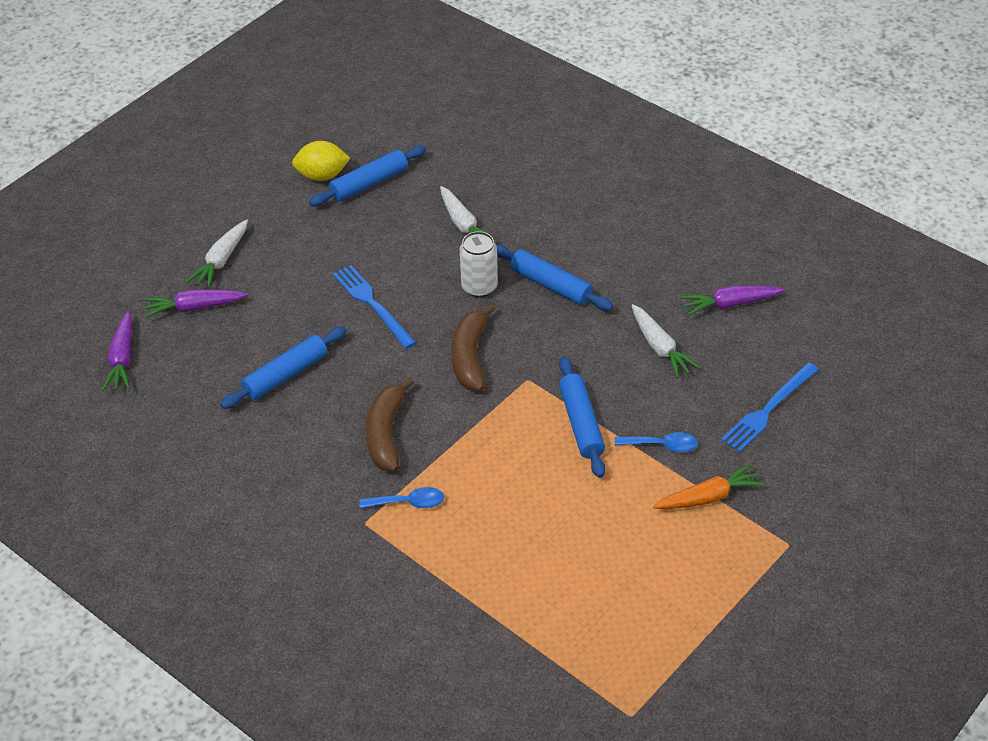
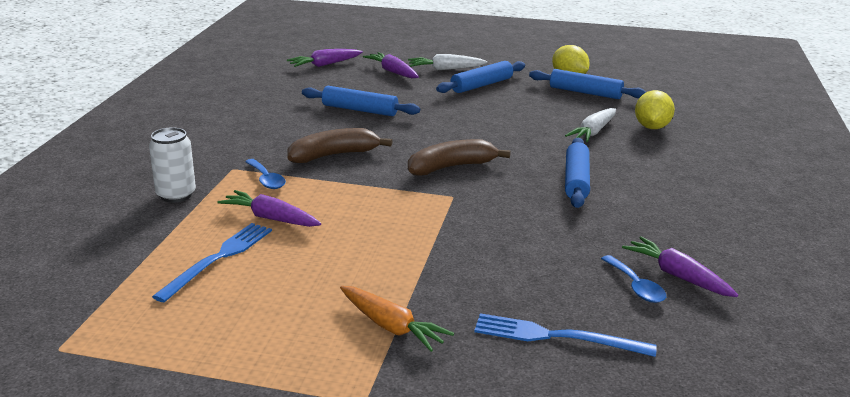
camera: 60 degrees right, 20 degrees down
(373, 305) = (463, 121): blue fork -> blue fork (218, 259)
(479, 287) = (533, 153): white can -> white can (176, 195)
(481, 180) = (651, 127): none -> yellow lemon
(492, 521) = (271, 218): none -> purple carrot
(581, 423) = (425, 232): blue rolling pin -> blue rolling pin (481, 85)
(659, 347) = (567, 250): white carrot -> none
(662, 445) = (438, 282): blue spoon -> blue spoon (636, 287)

